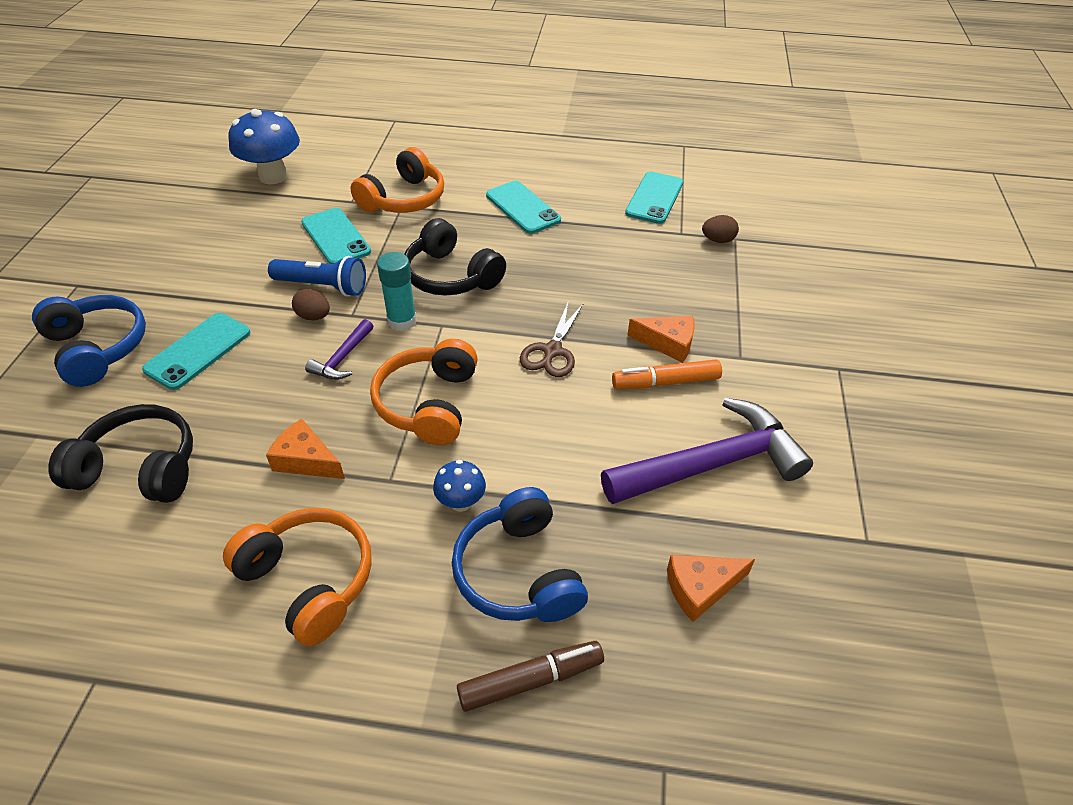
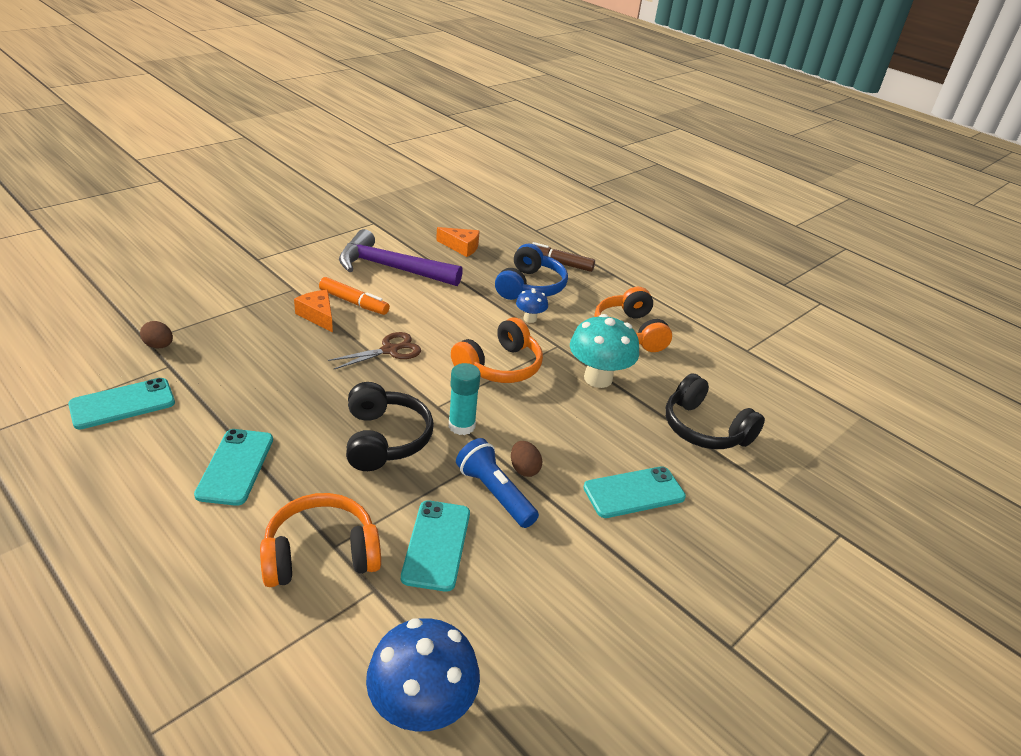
camera: 145 degrees left, 10 degrees down
(97, 348) = (719, 545): blue headphones -> none
(306, 460) = (598, 378): orange cheese -> turquoise mushroom
(342, 358) = (529, 424): purple hammer -> none

